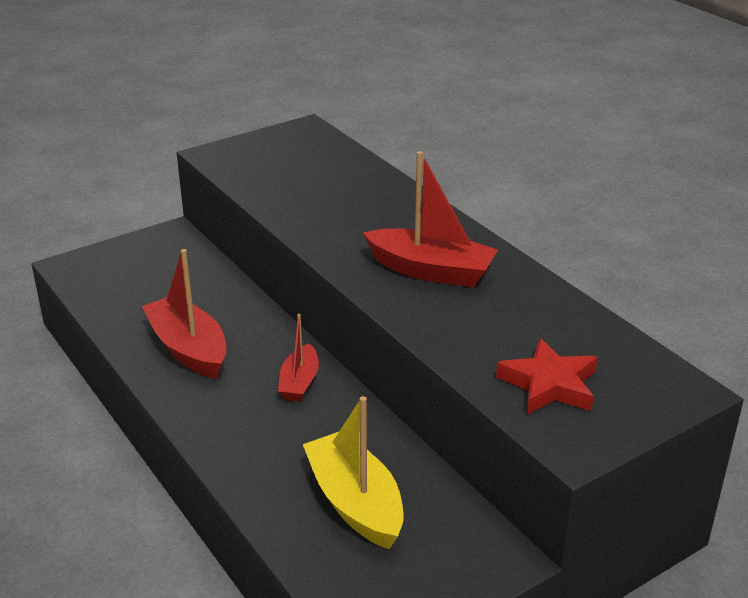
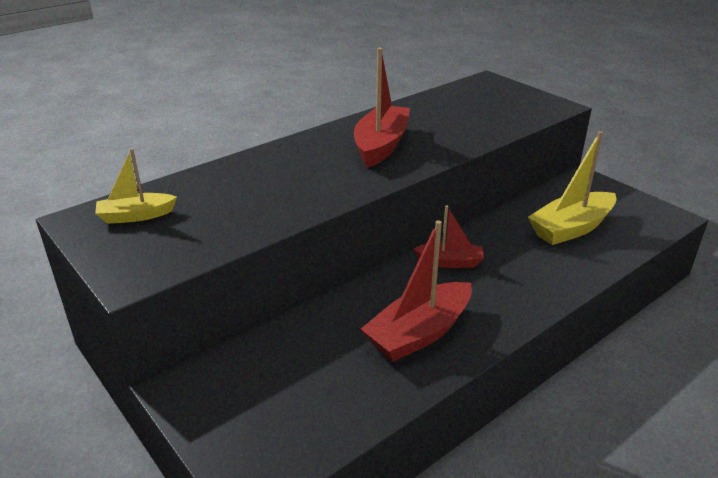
camera: 95 degrees left, 0 degrees up
(304, 148) = (136, 216): none -> yellow boat
(549, 384) = (503, 110): red star -> none

